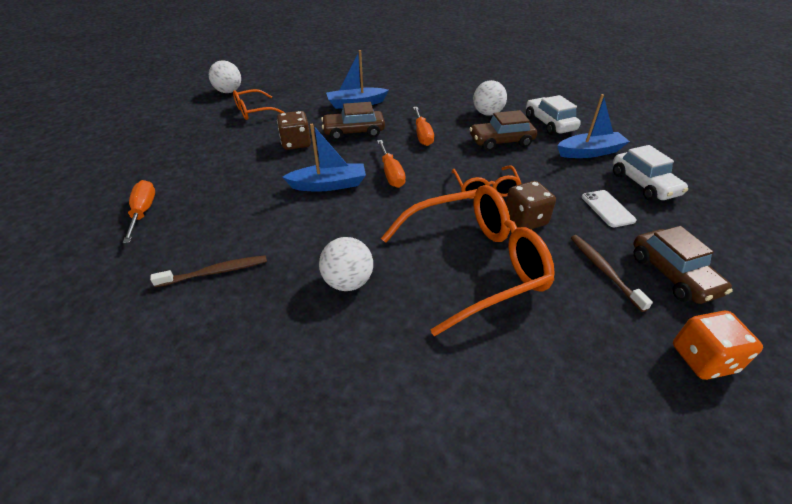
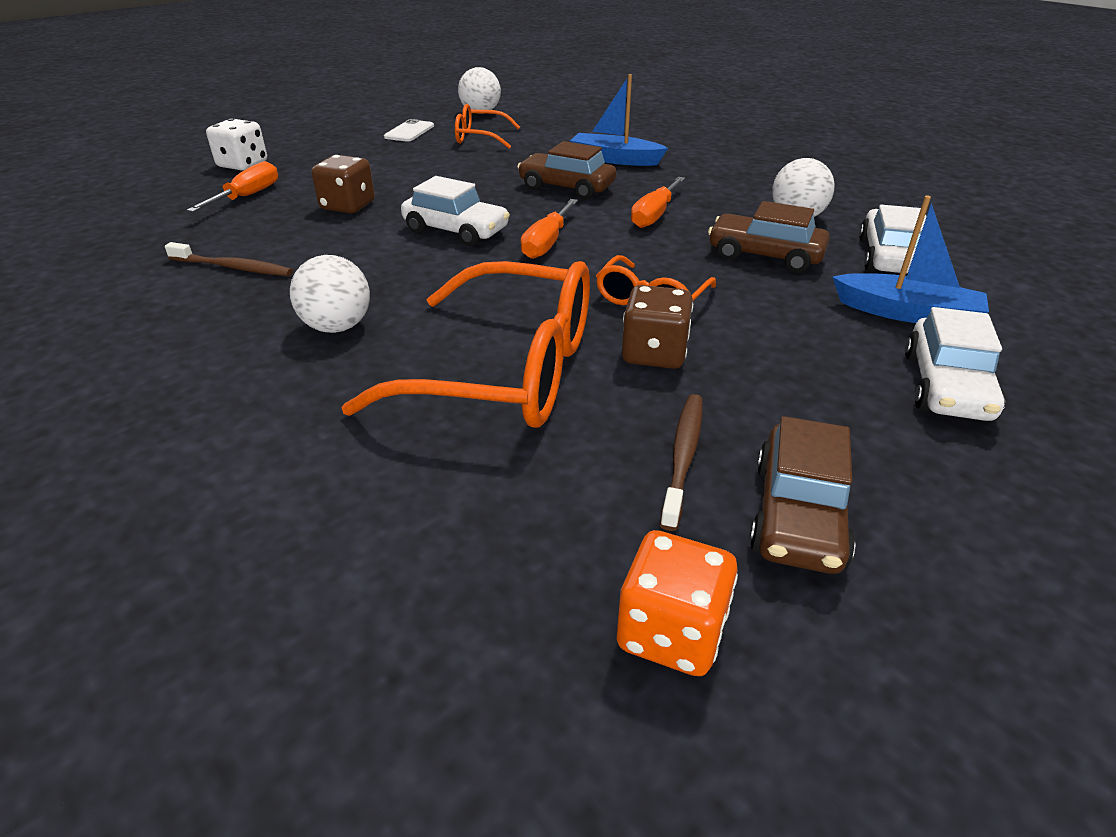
camera: 35 degrees right, 5 degrees down
(99, 187) = (242, 164): none -> white dice
(296, 143) = (480, 180): brown dice -> brown dice (348, 206)
(329, 185) = (456, 230): blue boat -> white car
(607, 208) = (818, 391): white phone -> white phone (409, 131)

